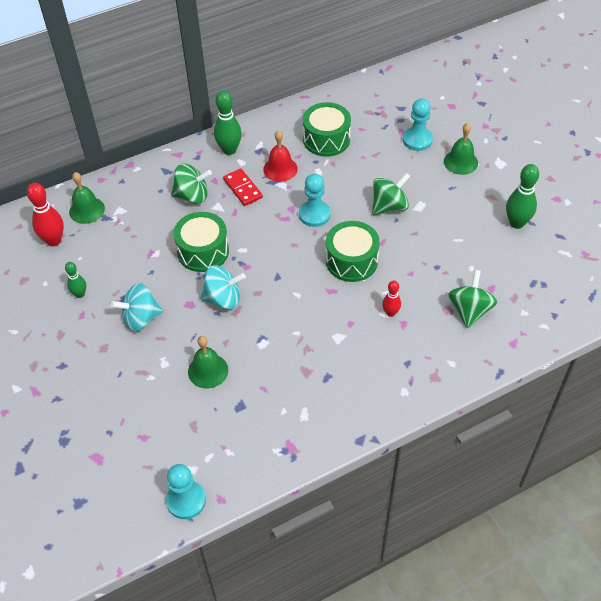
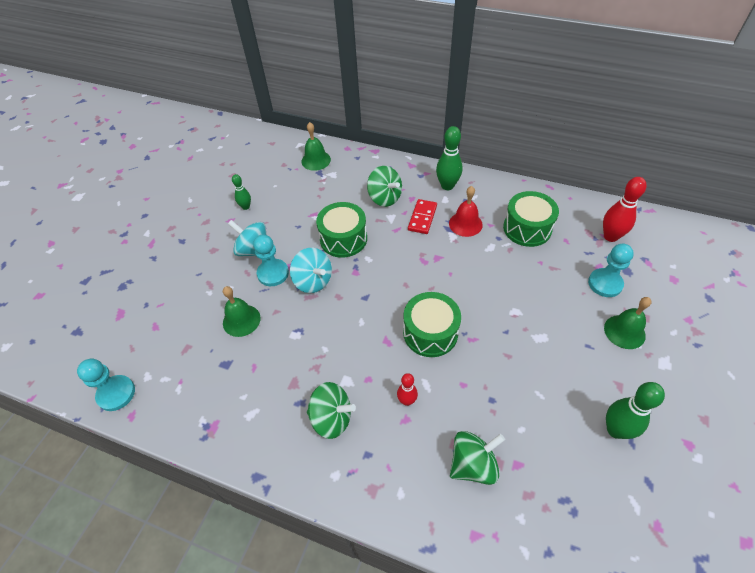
camera: 50 degrees right, 0 degrees up
(54, 240) = (276, 165): red bowling pin -> red bowling pin (610, 236)
(314, 214) = (448, 275): turquoise pawn -> turquoise pawn (273, 273)
(389, 206) = (513, 316): green spinning top -> green spinning top (331, 418)

